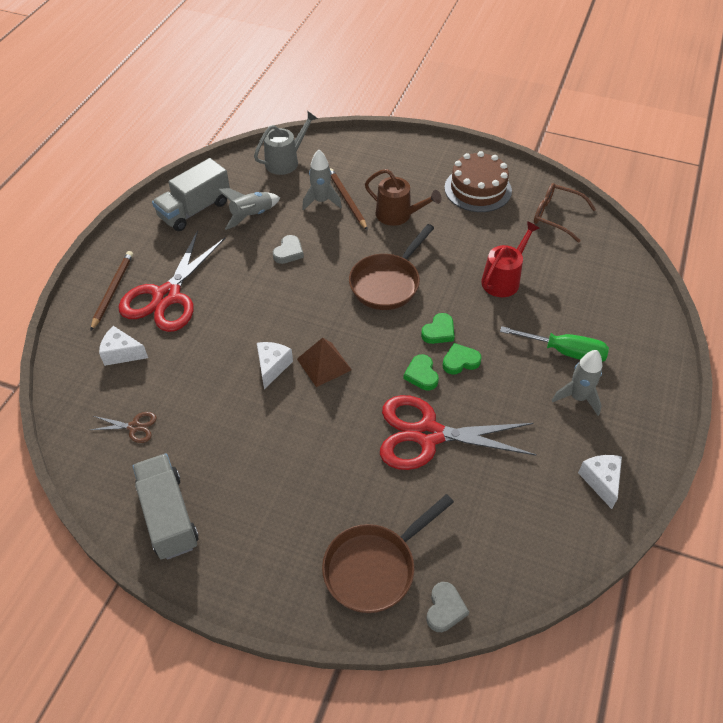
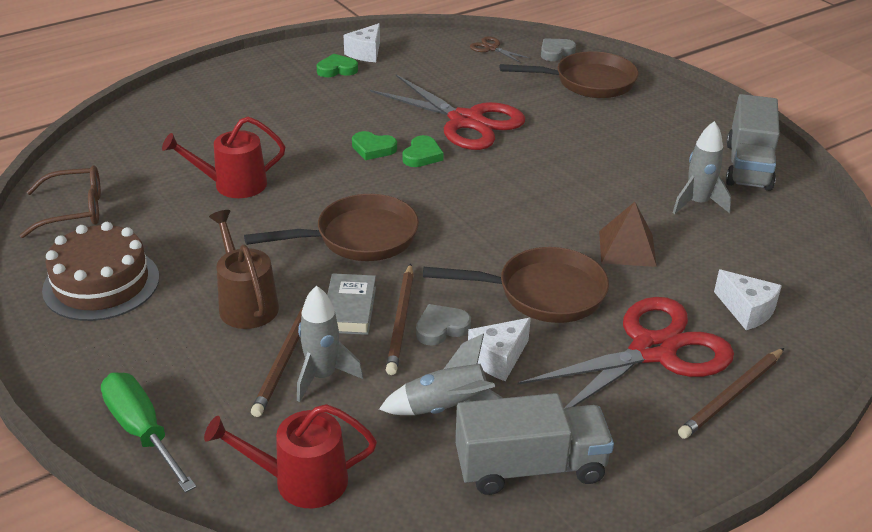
camera: 145 degrees left, 15 degrees down
(134, 427) = (758, 237): brown scissors -> brown scissors (491, 48)
(251, 301) = (542, 293): none -> brown pan
(272, 367) = (569, 222): white cheese -> white cheese (498, 358)
(285, 161) = (301, 481): grey watering can -> red watering can
(312, 245) = (401, 321): none -> brown pencil
(324, 364) = (511, 202): brown pyramid -> brown pyramid (627, 248)
(345, 238) = (349, 309): none -> grey book
(439, 331) = (362, 176): green heart -> green heart (337, 69)
(556, 216) = (74, 210): brown glasses -> brown glasses turned 75 degrees counterclockwise
(564, 351) = (271, 116): green screwdriver -> green screwdriver (142, 432)
(577, 397) = (309, 90): grey rocket -> grey rocket (697, 203)

